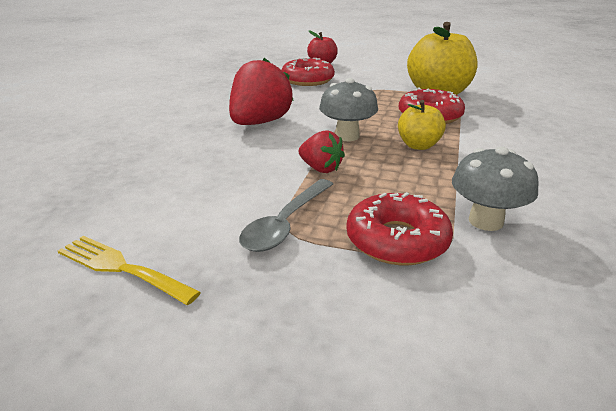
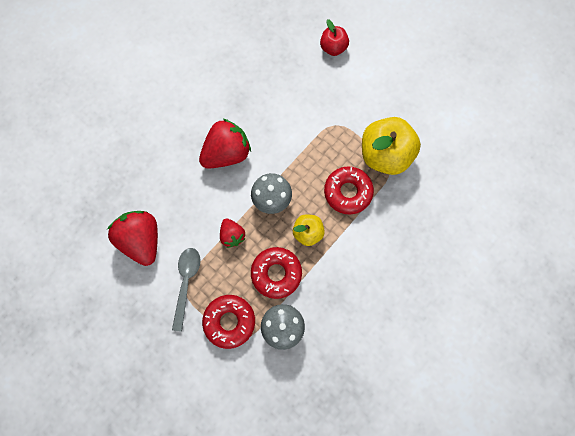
camera: 25 degrees right, 45 degrees up
(121, 268) = (104, 285): yellow fork -> none
(177, 204) = (142, 240): none -> red strawberry
(285, 223) = (186, 283): grey spoon -> grey spoon turned 135 degrees clockwise
(307, 80) = (301, 83): red donut -> red donut (276, 273)

